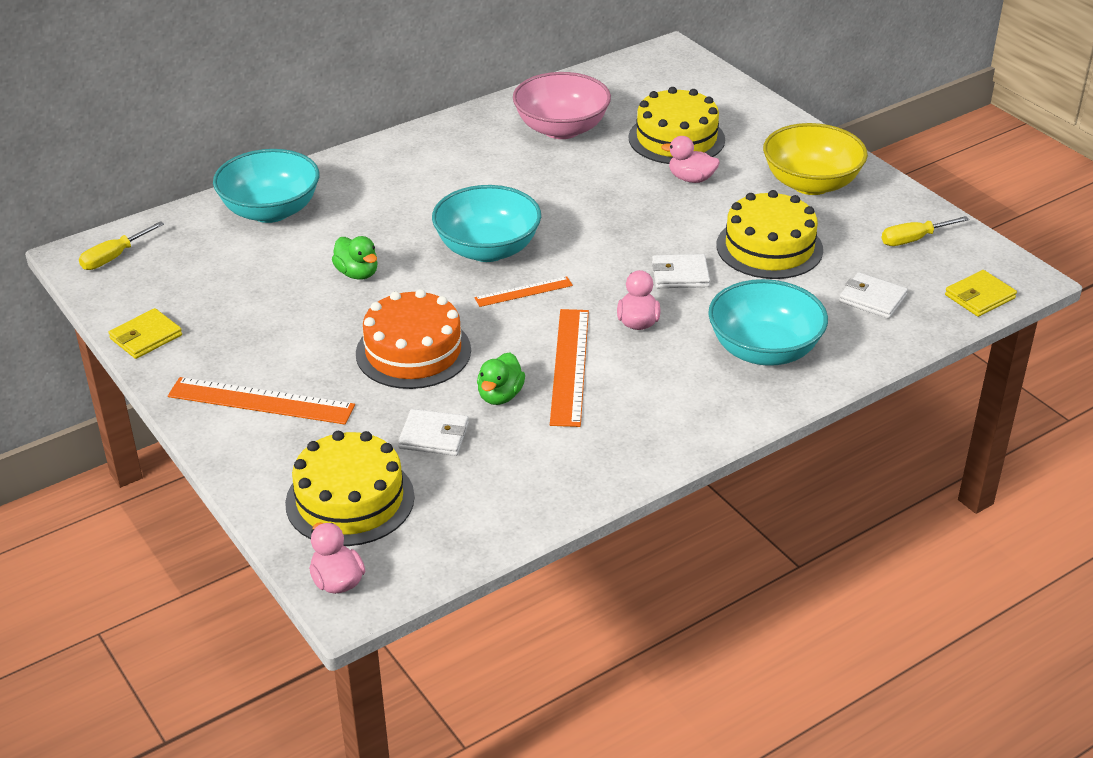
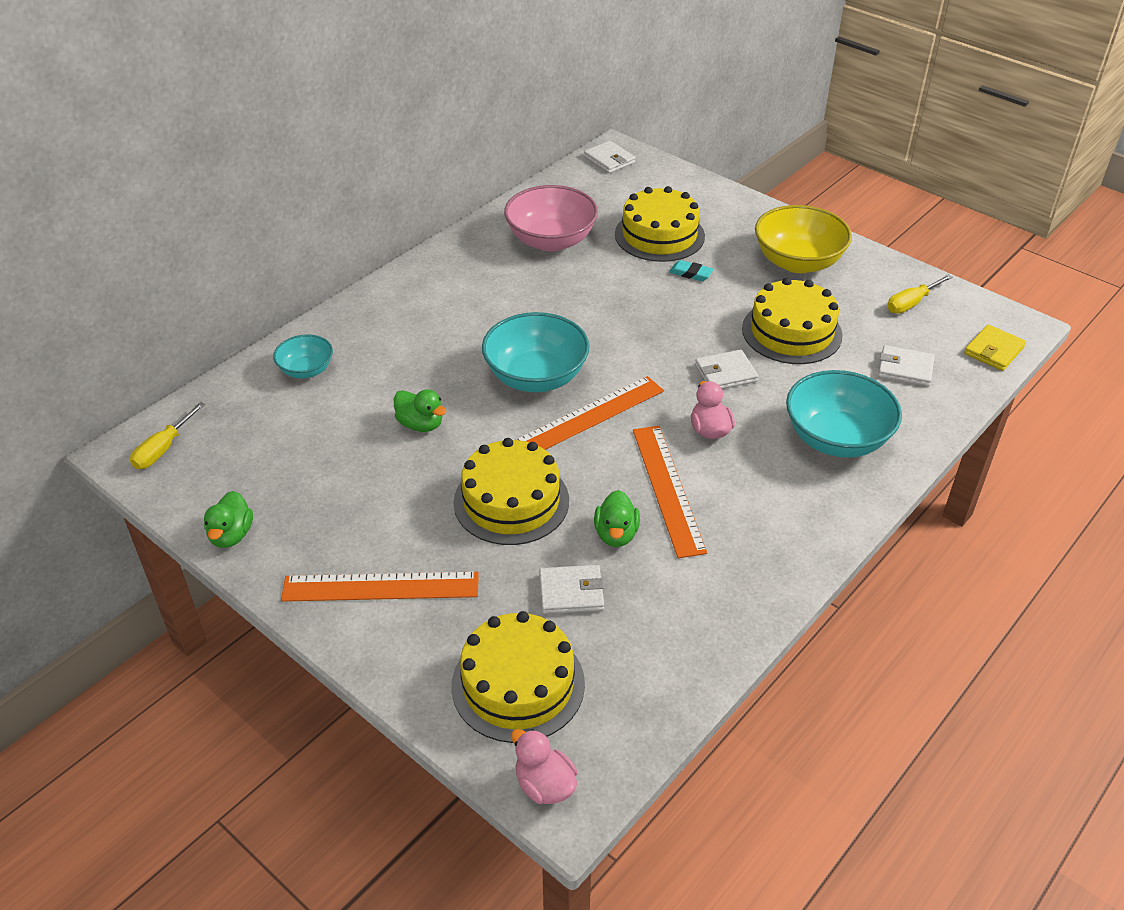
camera: 15 degrees left, 5 degrees up
(146, 337) = (231, 535): yellow wallet -> green duck
(271, 211) = (306, 370): turquoise bowl -> turquoise bowl, size x0.56
(413, 351) = (511, 501): orange cake -> yellow cake
(523, 292) = (589, 416): orange ruler -> orange ruler, size x1.74
(659, 60) = (609, 160): none -> white wallet
(691, 179) = (691, 273): pink duck -> turquoise eraser

